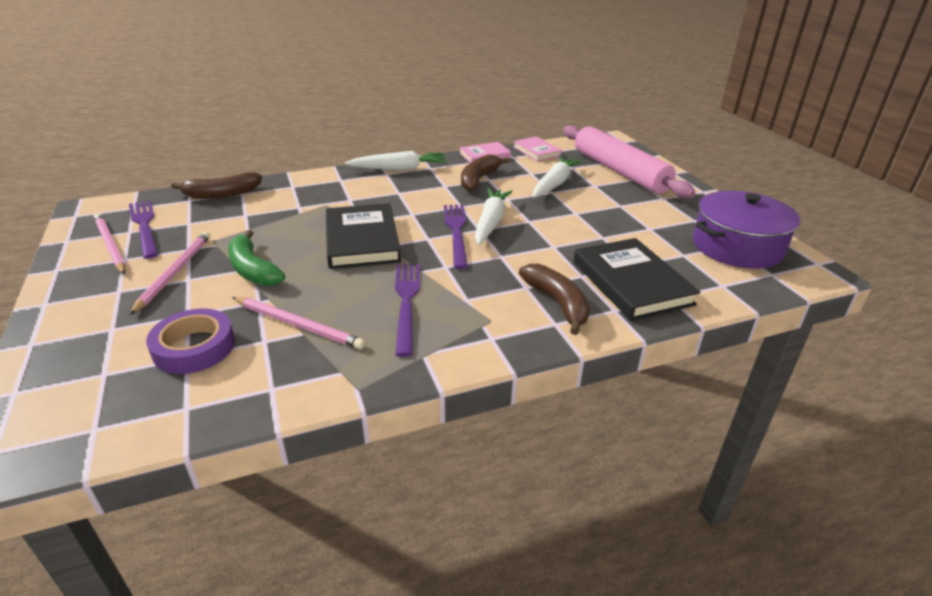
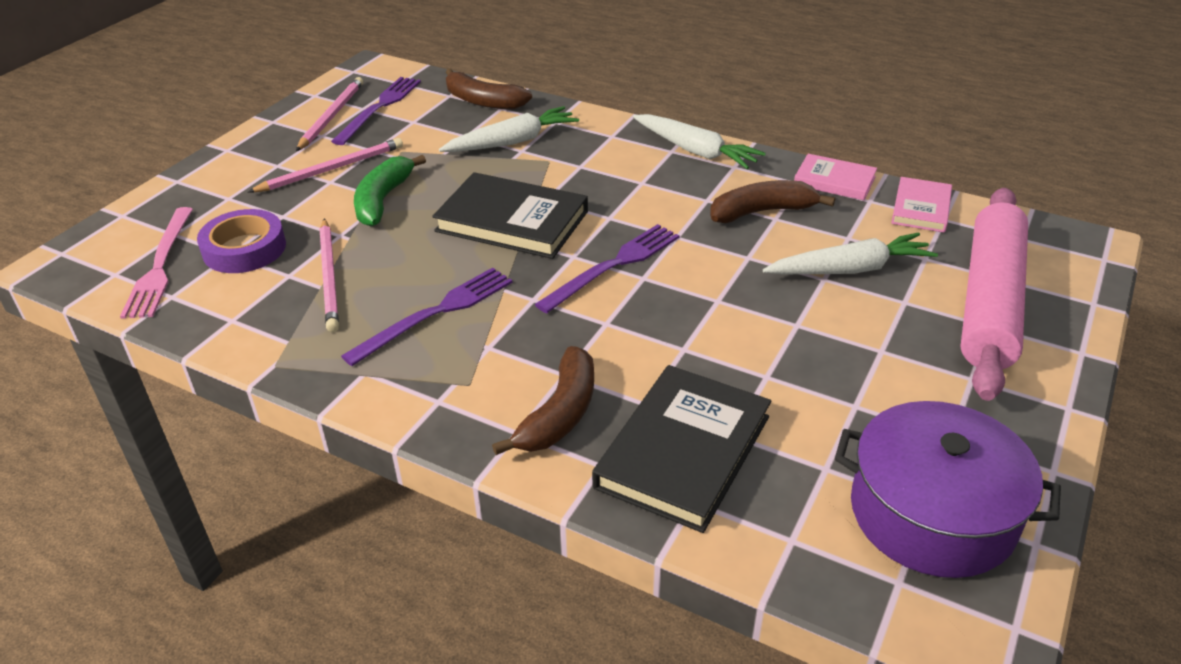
camera: 50 degrees right, 5 degrees up
(133, 398) = (160, 265): none -> pink fork
(362, 240) = (512, 221): black book -> black book turned 75 degrees clockwise
(491, 222) = (671, 276): white carrot -> white carrot (512, 142)

